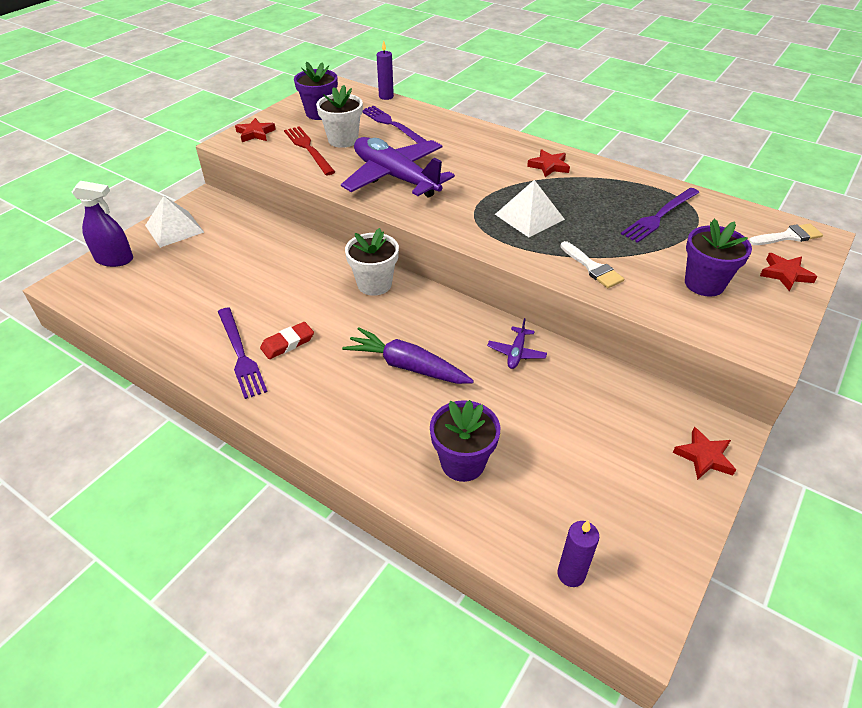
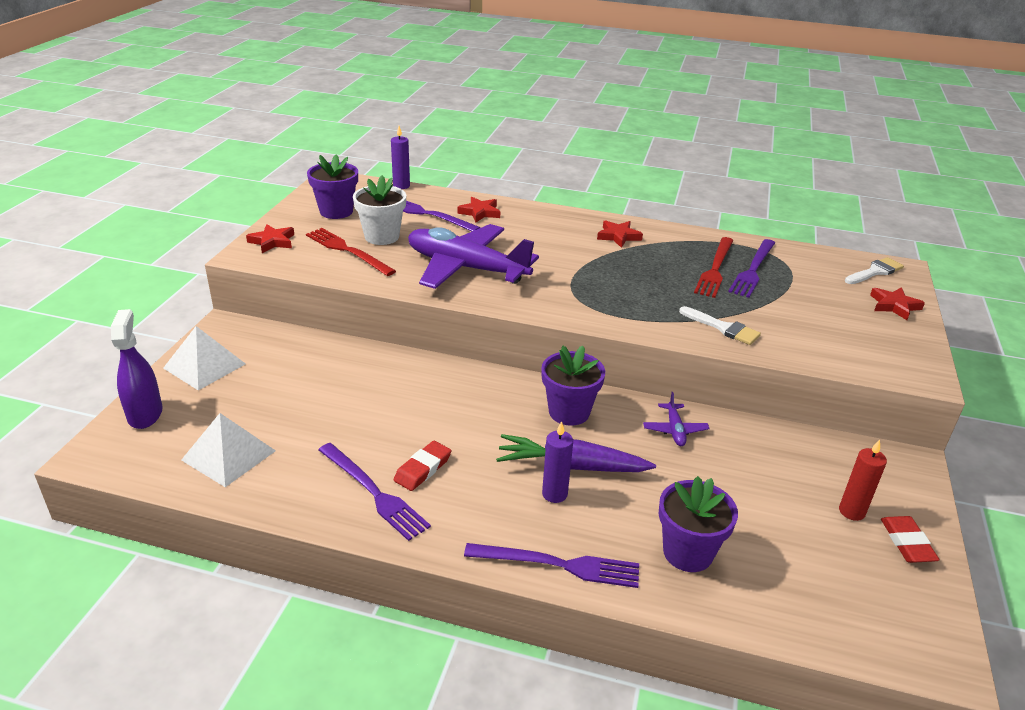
camera: 20 degrees left, 10 degrees down
(114, 259) = (145, 414): purple spray bottle -> purple spray bottle turned 90 degrees counterclockwise
(348, 446) = (558, 565): none -> purple fork
(374, 284) = (484, 387): white flower pot -> none
(529, 217) = (631, 288): white pyramid -> white pyramid (228, 455)
(571, 574) = (856, 635): purple candle -> purple candle (554, 494)
(622, 210) = (715, 269): none -> red fork
(638, 462) = (851, 511): none -> red candle
(675, 504) = (907, 543): none -> red eraser
(704, 284) = (832, 326): purple flower pot -> purple flower pot (569, 412)
(704, 456) = (905, 492): red star -> red star (480, 212)

